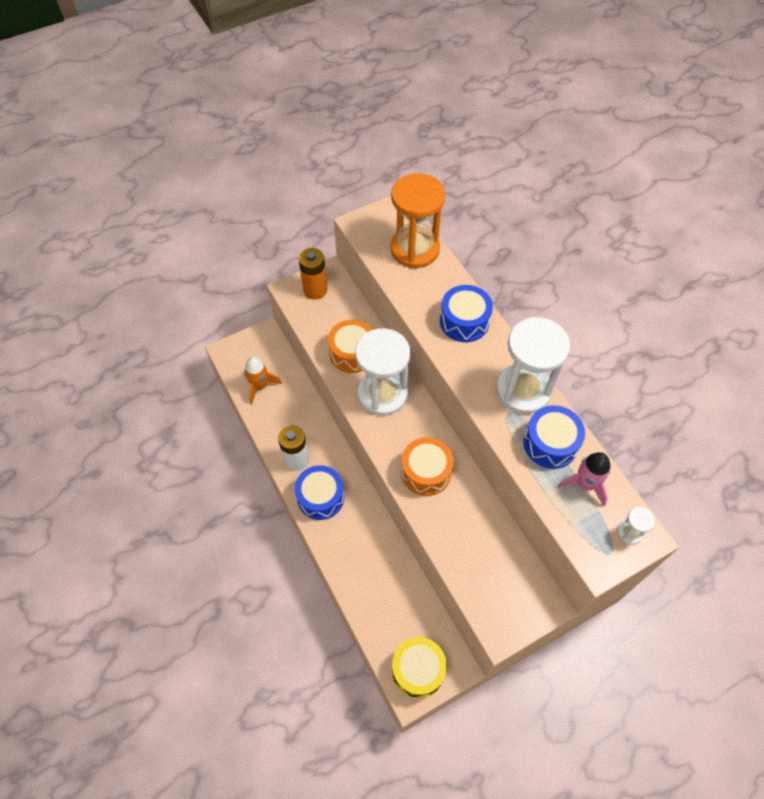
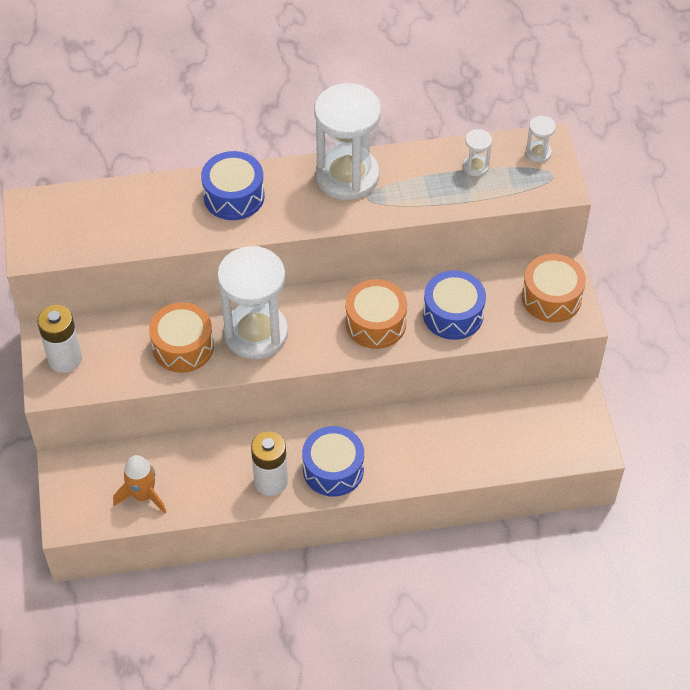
camera: 70 degrees left, 5 degrees down
(315, 290) = (65, 359): orange battery -> white battery
(415, 249) = (105, 208): orange hourglass -> none
(418, 670) = (571, 434): yellow drum -> none
(512, 603) = (551, 297): none -> orange drum
(550, 443) = (419, 177): blue drum -> blue drum (453, 314)
(585, 484) = (476, 166): pink rocket -> white hourglass

